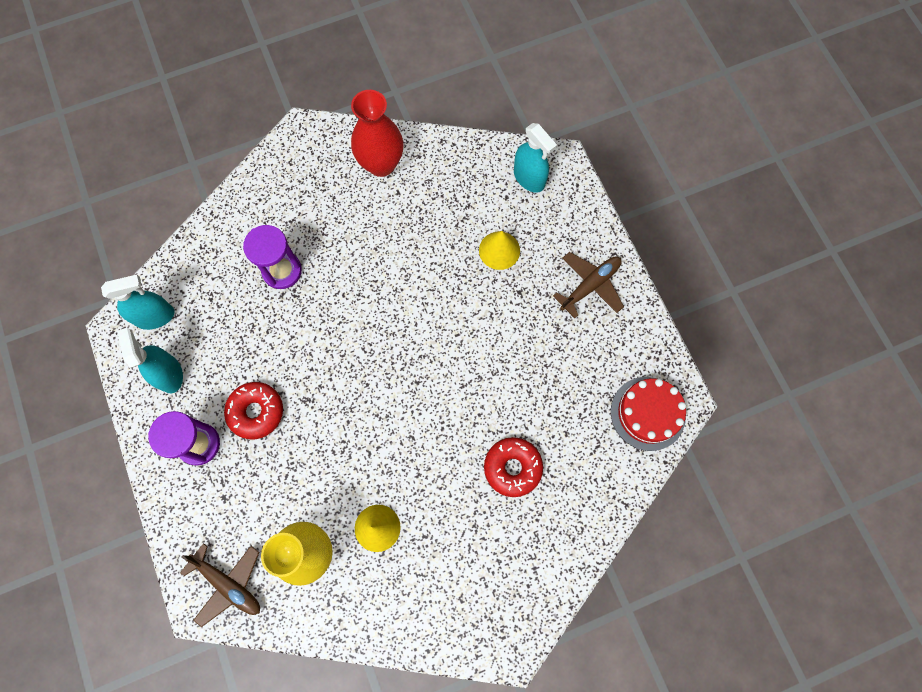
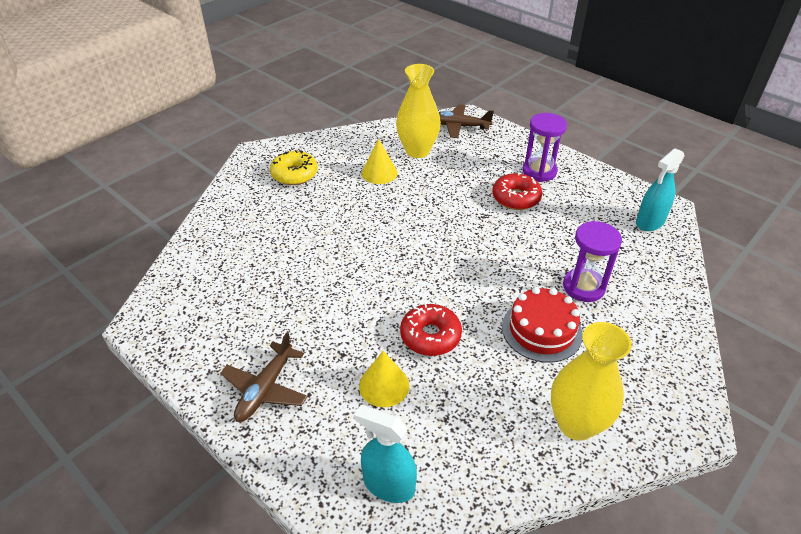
camera: 155 degrees right, 30 degrees down
(169, 374) = (600, 196): turquoise spray bottle -> none
(381, 164) = (576, 424): red vase -> yellow vase
(476, 573) = (294, 174): none -> yellow donut
(512, 468) = (291, 231): red donut -> red donut (430, 336)
(648, 413) = (175, 302): red cake -> red cake (541, 330)

